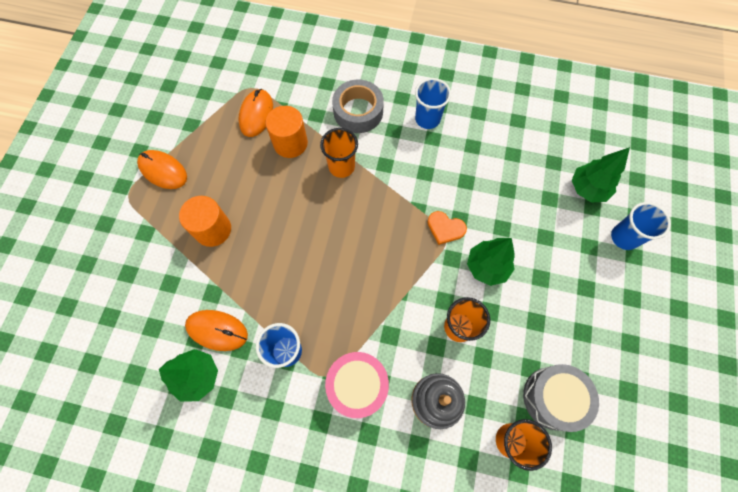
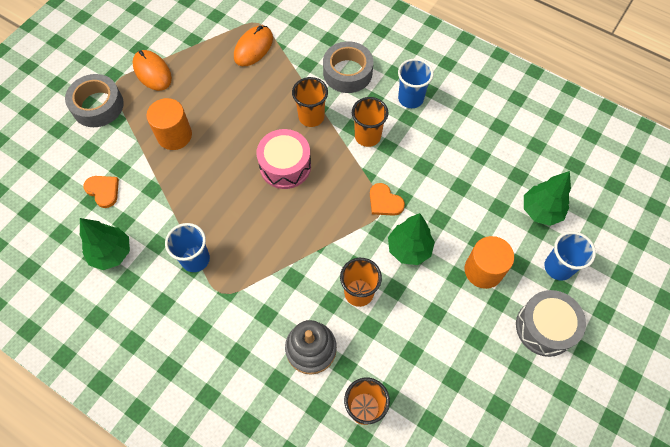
camera: 20 degrees right, 5 degrees down
(119, 224) = (98, 106): none -> grey tape
(162, 313) = (103, 191): none -> orange heart
(217, 330) = (143, 221): orange mouse -> none
(290, 143) = (273, 82): orange cylinder -> orange cylinder (483, 270)
(357, 385) = (245, 310): pink drum -> pink drum (285, 166)
(403, 169) = (367, 136): none -> orange cup
(553, 398) = (421, 386): grey drum -> grey drum (544, 327)

